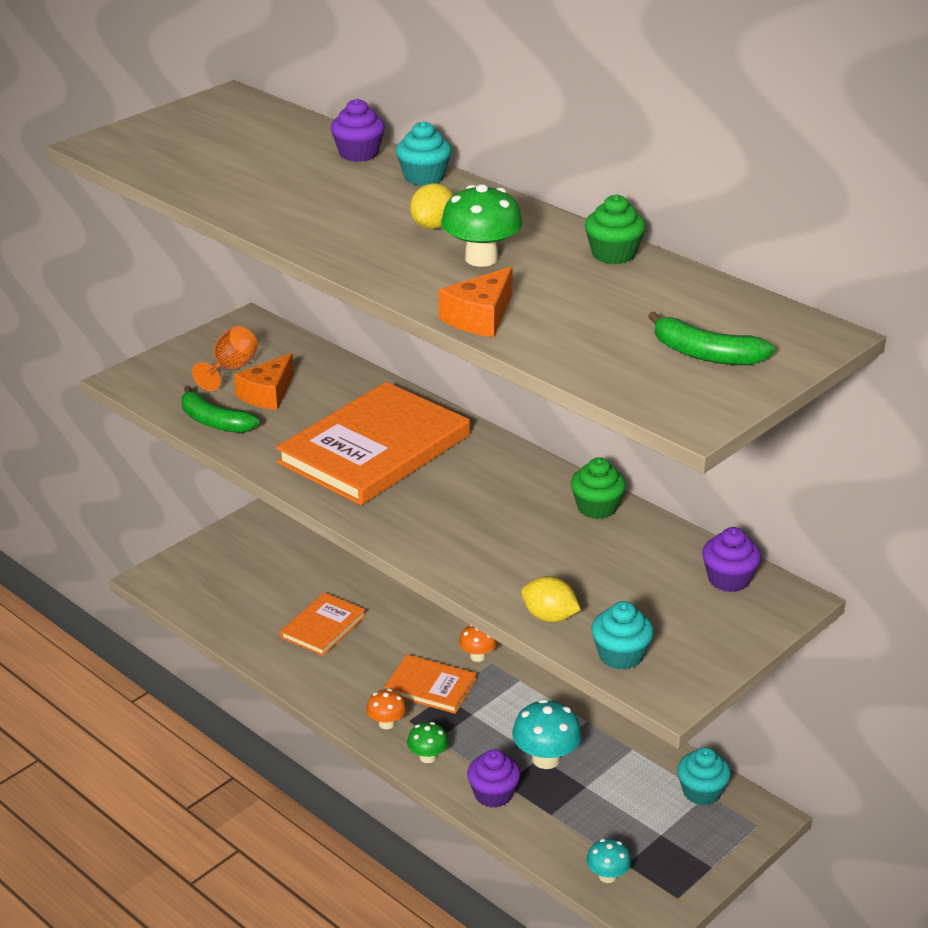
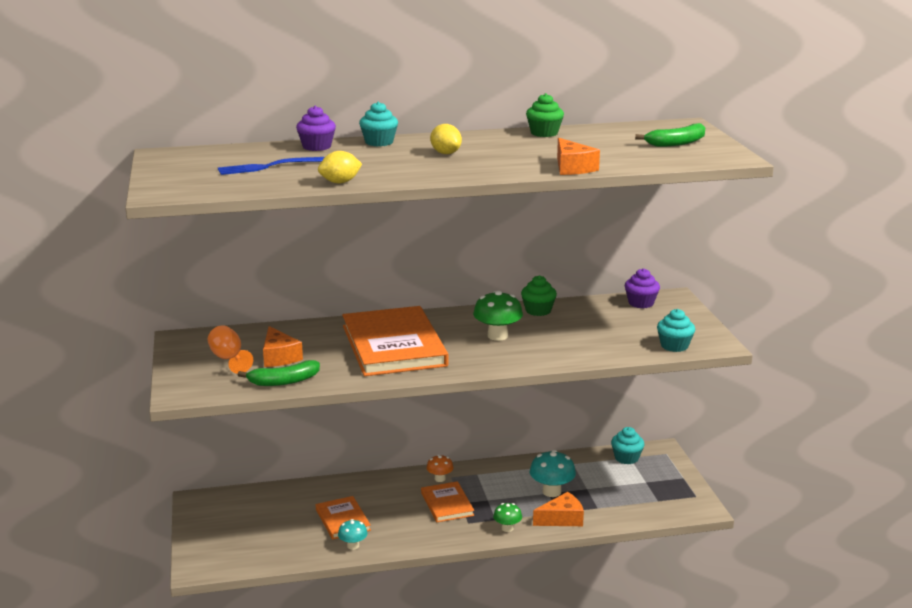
camera: 55 degrees left, 10 degrees down
(251, 157) = (267, 167): none -> blue fork
(386, 723) = (461, 531): orange mushroom -> none
(430, 687) = (447, 504): orange book -> orange book turned 75 degrees counterclockwise
(481, 259) = (504, 154): green mushroom -> green mushroom (497, 336)
(493, 794) = (562, 519): purple cupcake -> orange cheese
(549, 617) = (621, 351): yellow lemon -> yellow lemon (340, 182)
(607, 876) = (661, 509): turquoise mushroom -> turquoise mushroom (353, 546)

